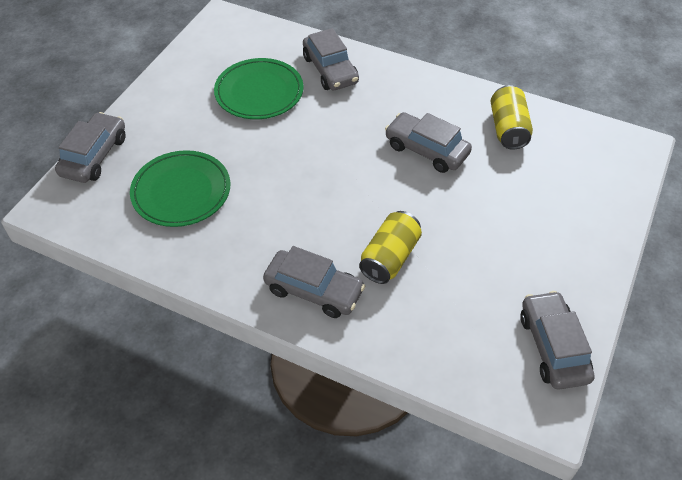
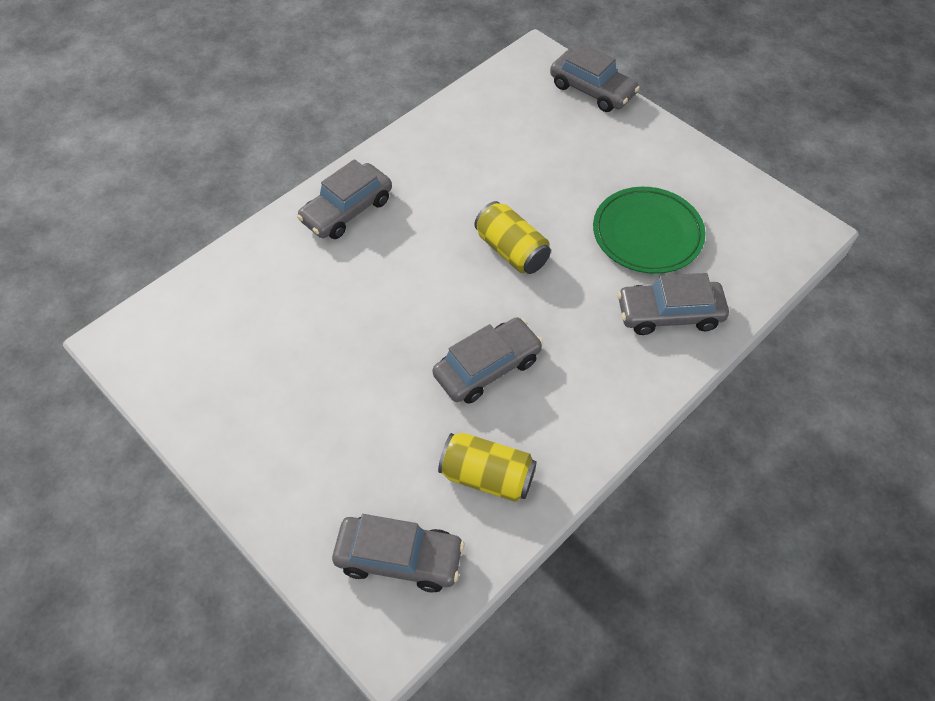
camera: 110 degrees right, 5 degrees up
(181, 192) = (516, 142): green plate -> none
(389, 257) = (352, 279): yellow can -> yellow can (511, 251)
(553, 347) = (174, 375): grey car -> grey car (399, 558)

